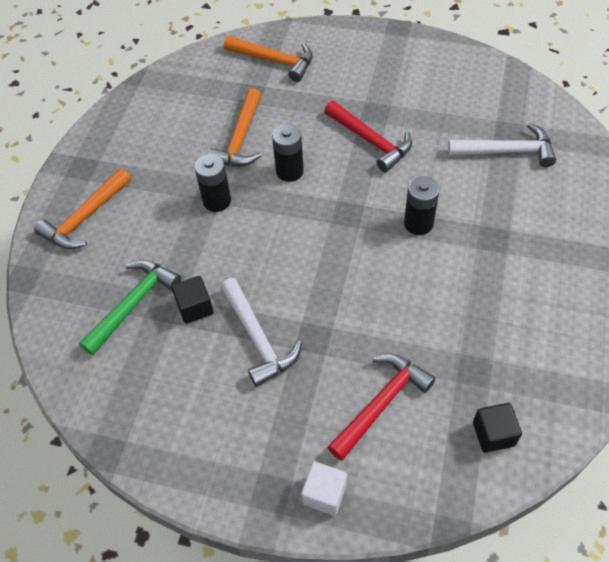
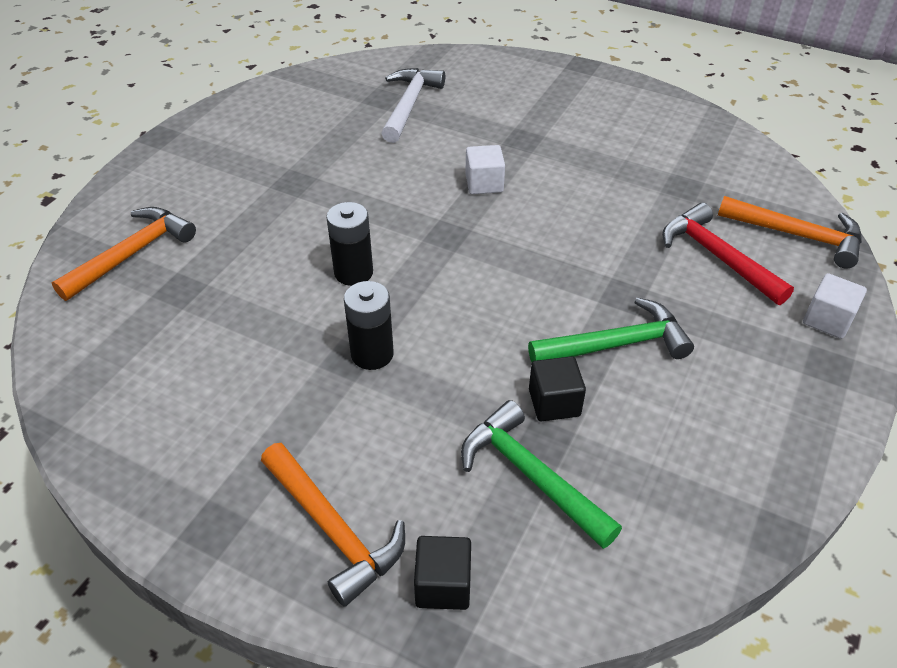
camera: 80 degrees left, 10 degrees down
(240, 139) = (265, 312): orange hammer -> orange hammer (797, 236)
(258, 338) = (616, 344): white hammer -> green hammer
(370, 141) = (340, 194): red hammer -> none
(418, 223) = (484, 183): black battery -> white cube
(493, 434) = (755, 190): black cube -> black cube (443, 585)

